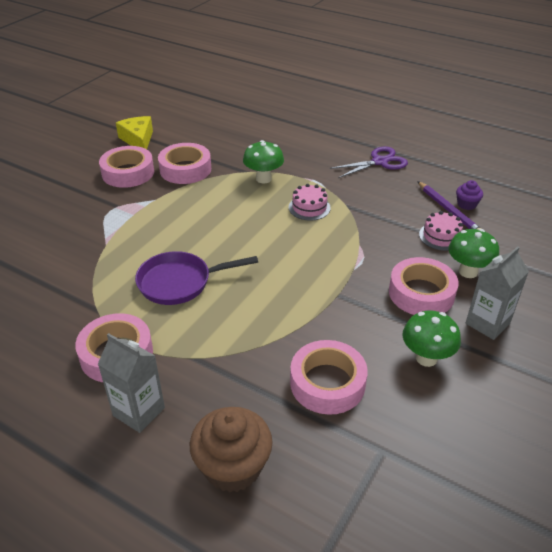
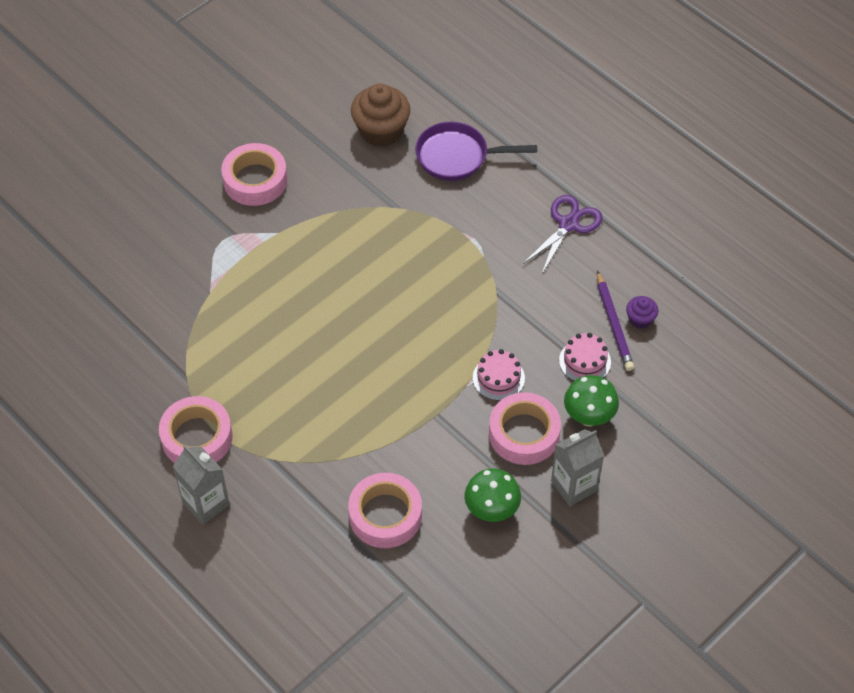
camera: 15 degrees right, 15 degrees up
(138, 140) = (279, 121): yellow cheese -> none
(179, 282) = (276, 363): purple pan -> purple pan (457, 156)
(185, 169) = (324, 188): pink tape -> none
(233, 467) = (274, 575): brown cupcake -> brown cupcake (381, 131)
(263, 179) = (414, 225): green mushroom -> none
(309, 207) = (451, 284): pink cake -> pink cake (498, 378)
(379, 162) = (568, 224): purple scissors -> purple scissors turned 45 degrees counterclockwise

